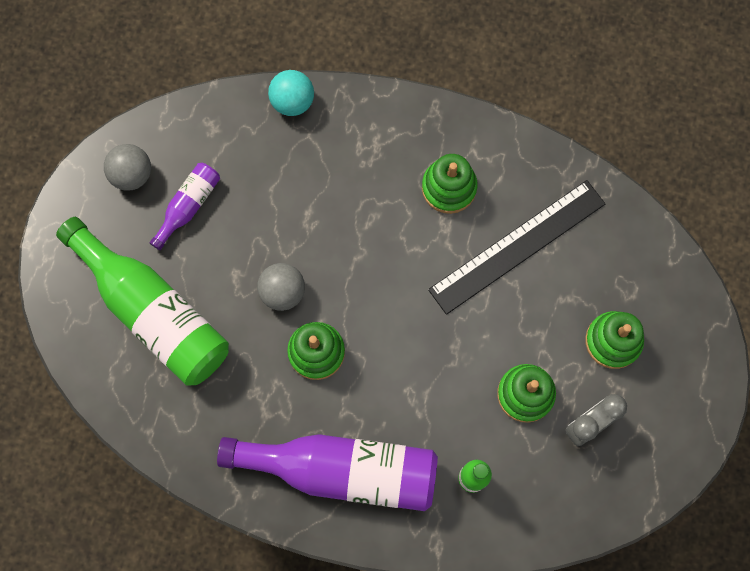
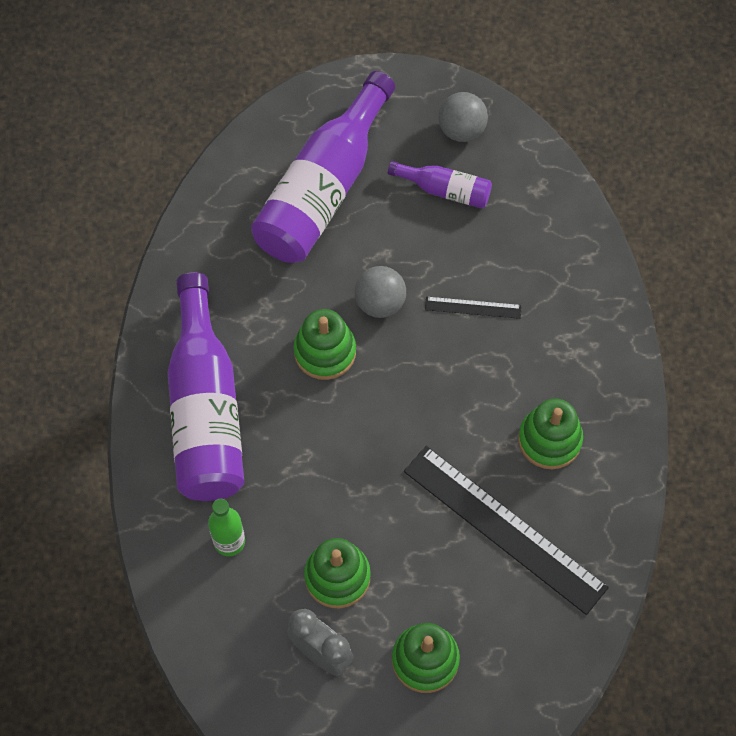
camera: 75 degrees right, 10 degrees down
(153, 312) = (323, 189): green bottle -> purple bottle
(292, 101) = (594, 257): turquoise ball -> none
(310, 214) = (473, 307): none -> black ruler

